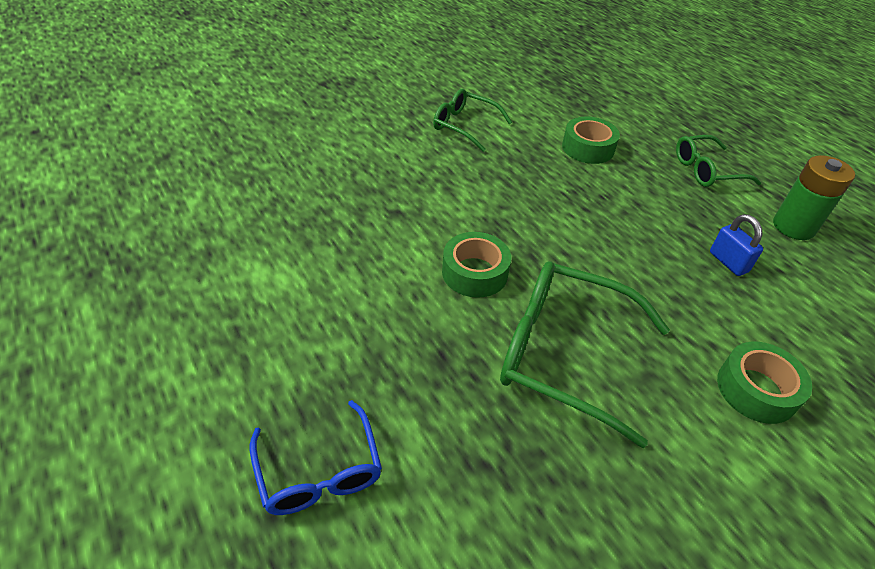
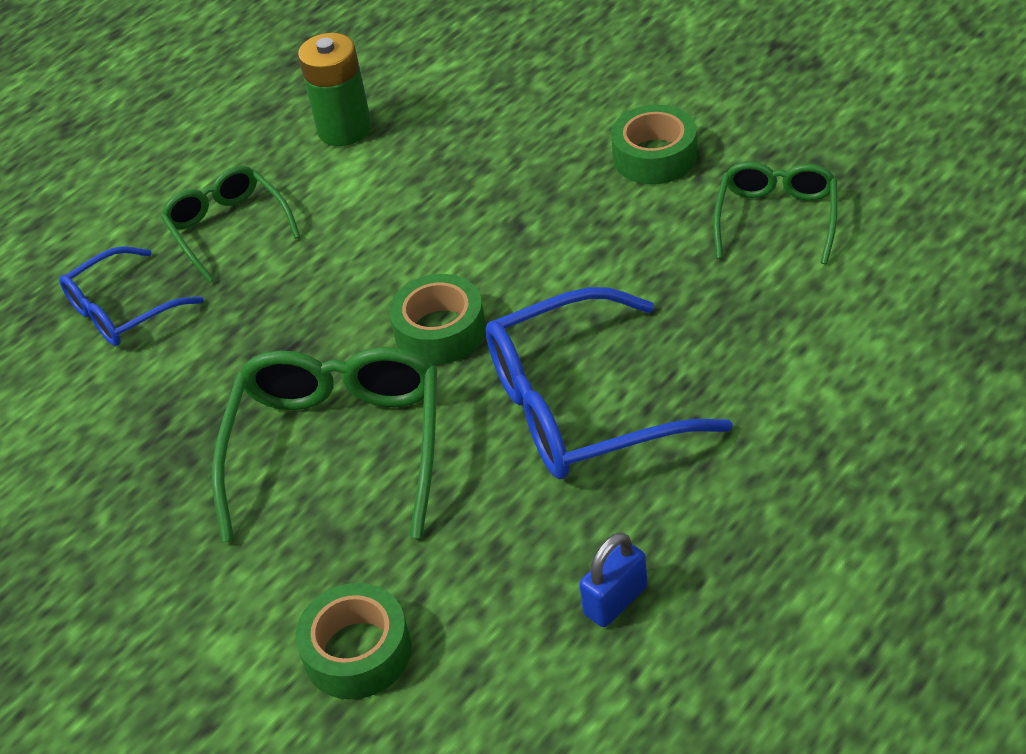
camera: 80 degrees right, 0 degrees up
(575, 233) = (578, 408): none -> blue glasses
(588, 148) = (825, 374): green tape -> green tape (654, 156)
(705, 170) = (874, 545): green glasses -> green glasses (227, 227)
(793, 227) = (775, 690): green battery -> green battery (344, 129)

